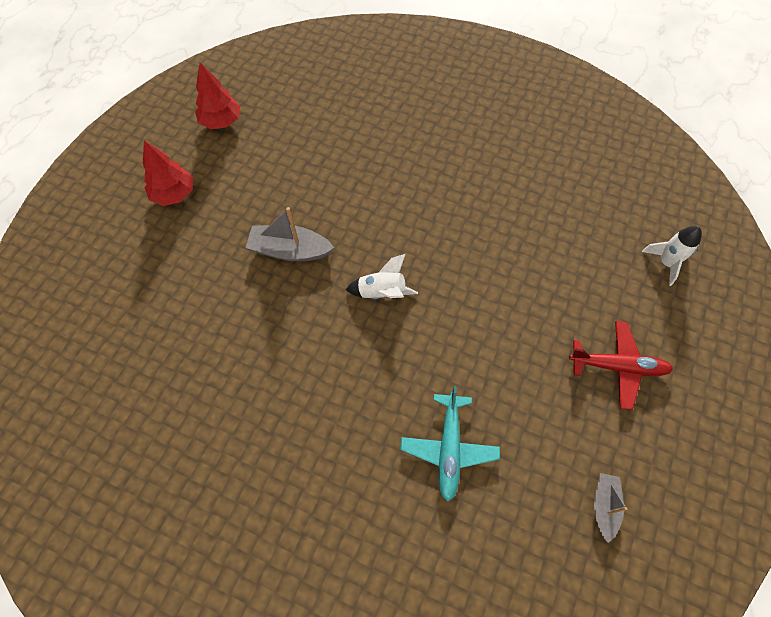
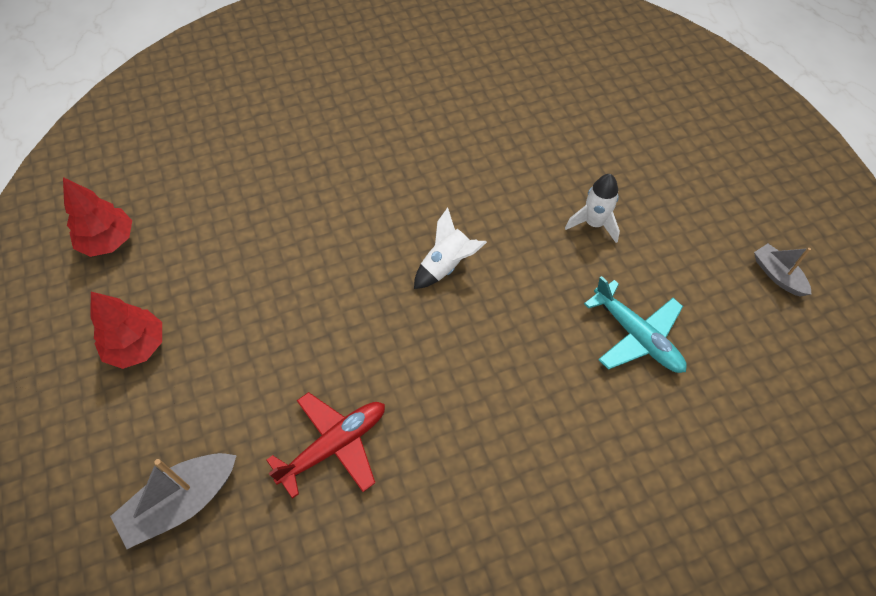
camera: 45 degrees left, 5 degrees down
(290, 250) = (322, 299): grey boat -> grey boat (181, 503)
(618, 367) = (678, 171): red plane -> red plane (334, 445)
(666, 263) = (625, 73): white rocket -> white rocket (594, 224)

